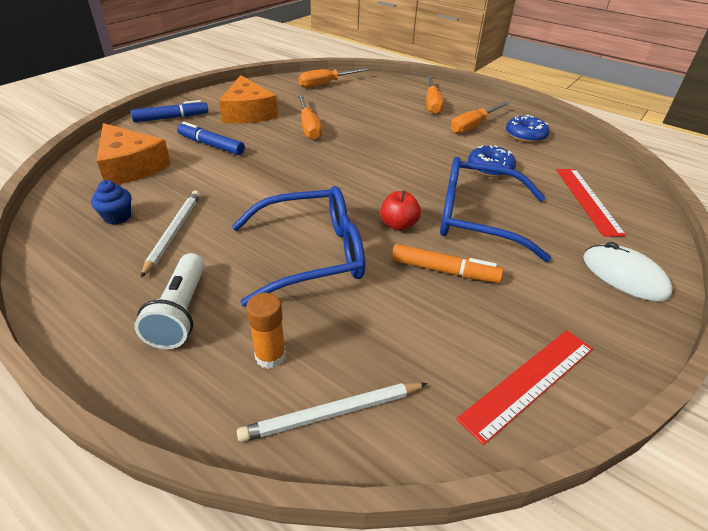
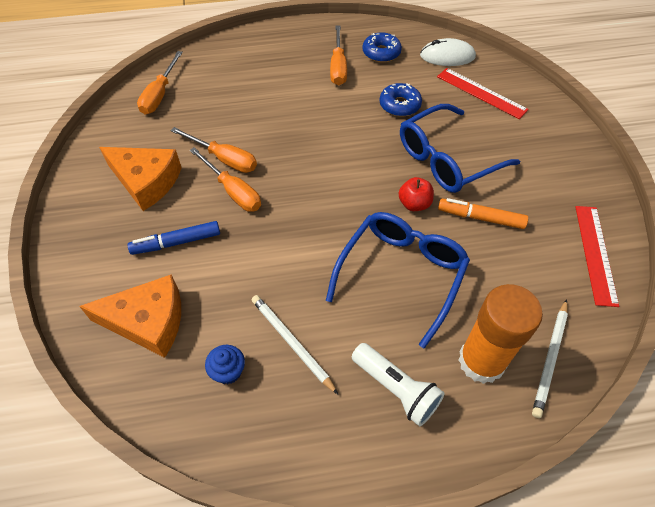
camera: 45 degrees left, 15 degrees up
(171, 118) = (85, 243): blue marker -> none
(270, 356) = (481, 361): orange glue stick -> orange glue stick, size x1.97
(432, 103) = (278, 60): orange screwdriver -> orange screwdriver (233, 191)
(443, 270) = (481, 218): orange marker -> orange marker turned 135 degrees counterclockwise
(624, 276) = (557, 143): white mouse -> white mouse (447, 56)

